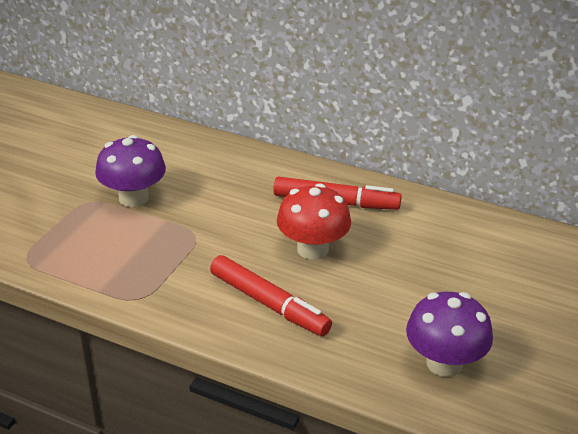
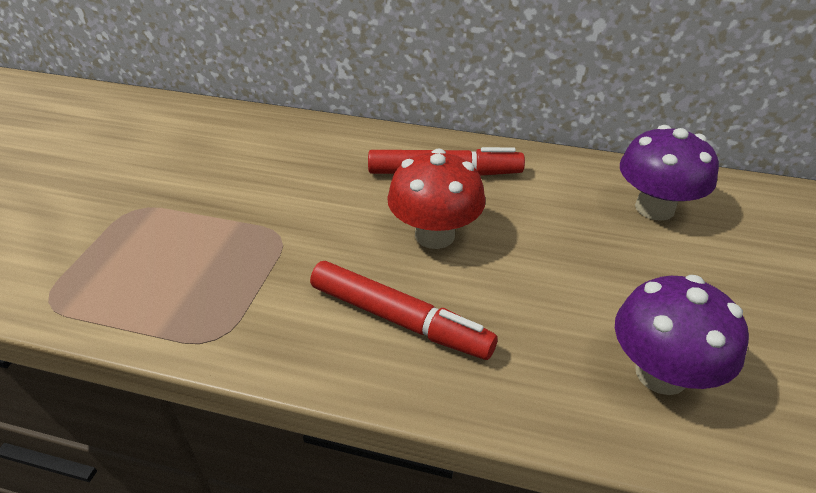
camera: 10 degrees left, 5 degrees up
(133, 198) = (193, 198): purple mushroom -> purple mushroom (654, 208)

